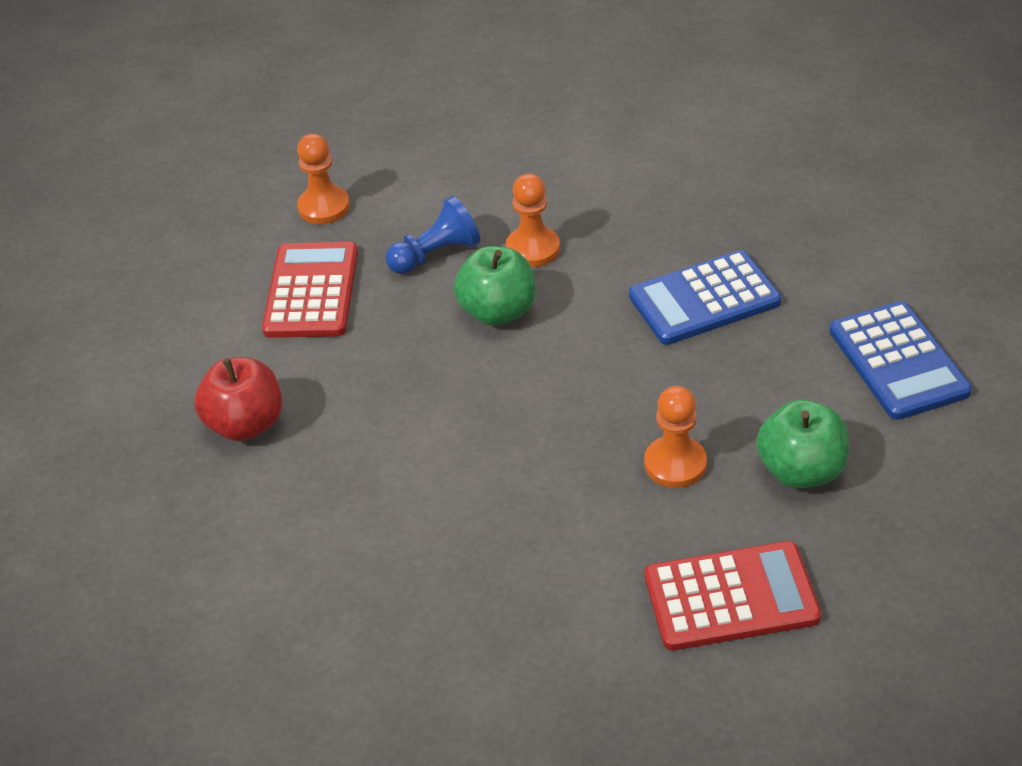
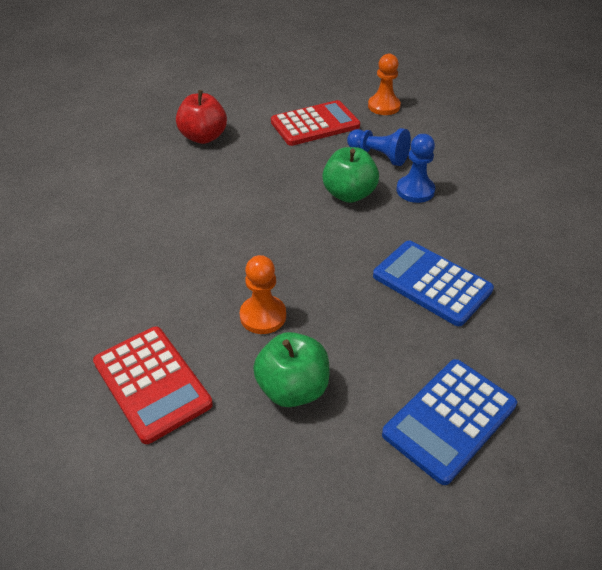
camera: 60 degrees right, 0 degrees up
(533, 249) = (415, 190): orange pawn -> blue pawn

